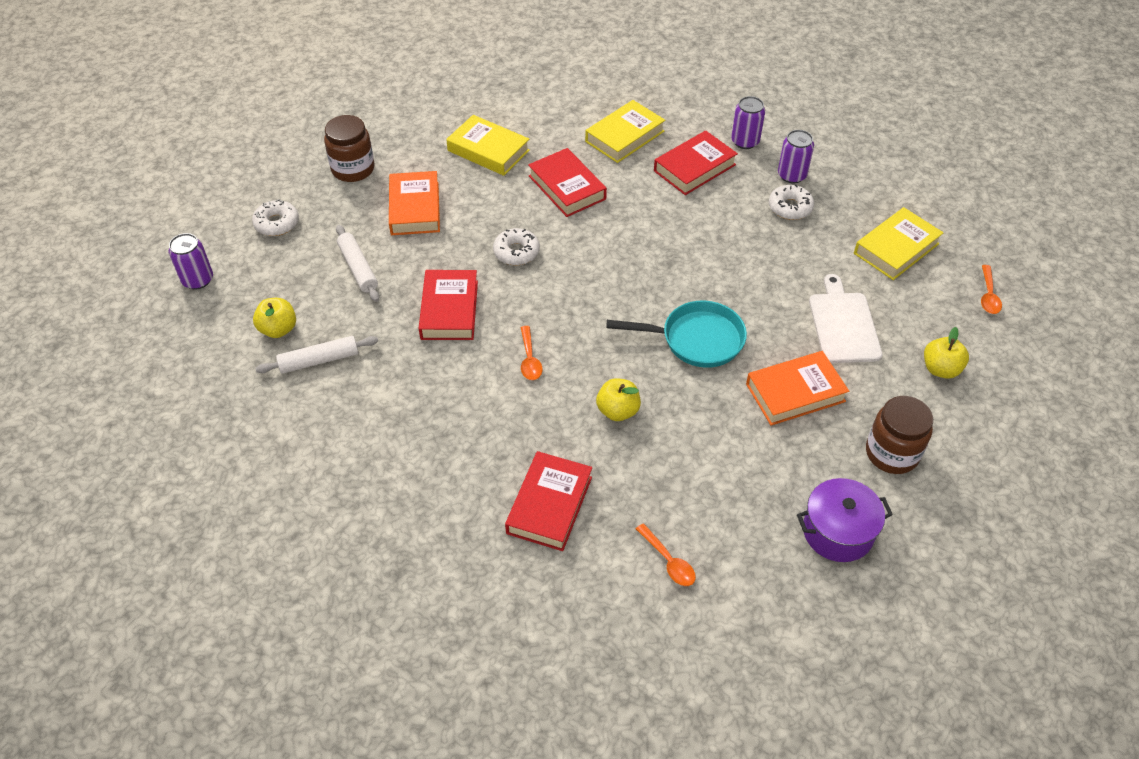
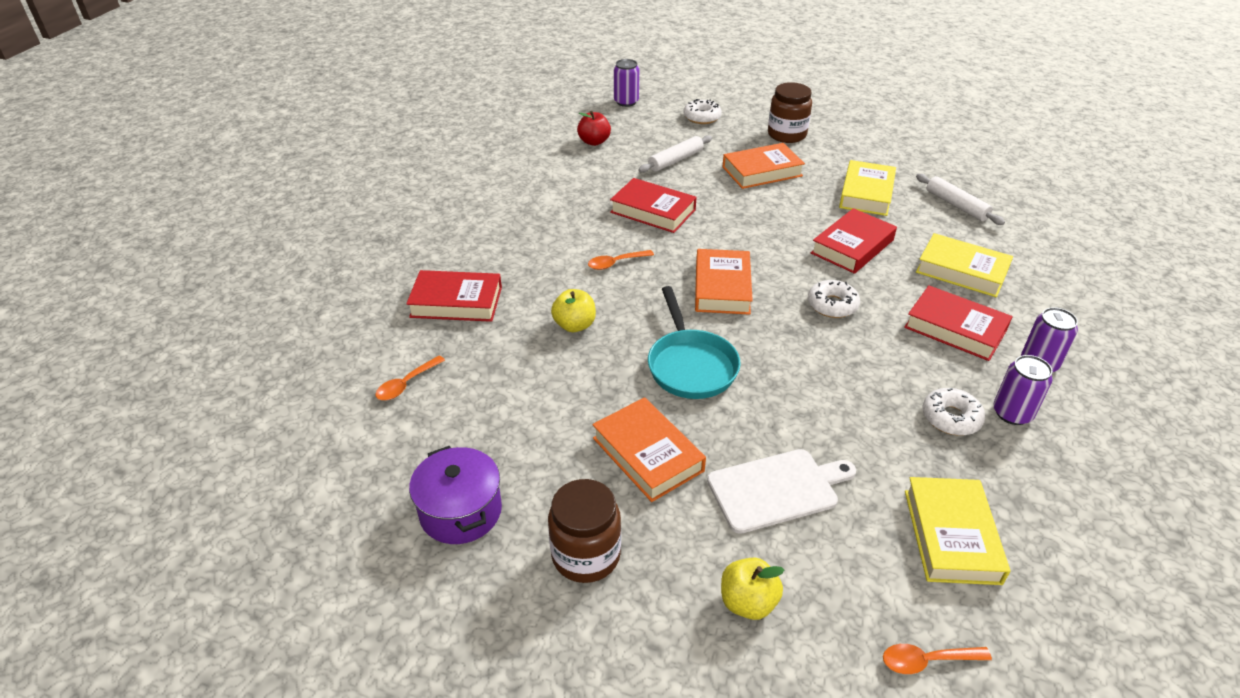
camera: 75 degrees right, 10 degrees down
(278, 329) = (594, 142): yellow apple -> red apple
(319, 360) = (571, 164): white rolling pin -> white rolling pin (956, 205)
(449, 310) = (653, 211): red book -> red book turned 45 degrees clockwise
(516, 252) = (744, 233): white donut -> white donut (832, 305)
(596, 290) = (722, 287): none -> orange book
(896, 248) = (951, 536): yellow book -> yellow book turned 60 degrees clockwise

